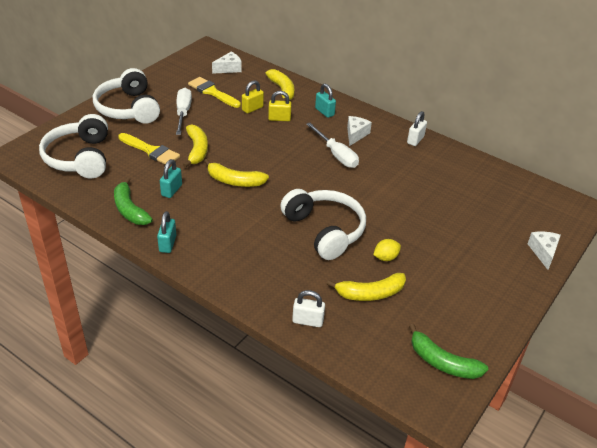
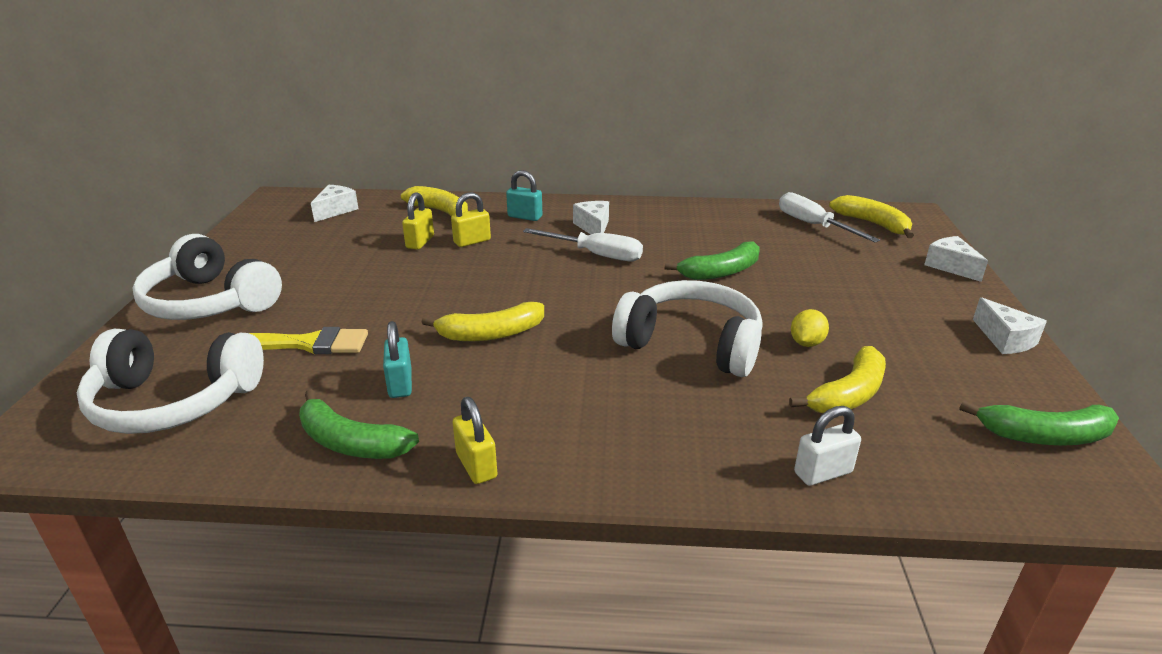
camera: 30 degrees left, 10 degrees down
(80, 158) = (174, 401): white headphones -> white headphones turned 45 degrees counterclockwise
(167, 244) = (476, 465): turquoise padlock -> yellow padlock
(183, 113) = (315, 279): white screwdriver -> white screwdriver (813, 225)
(197, 150) = (387, 316): yellow banana -> yellow banana (873, 224)
(212, 92) = (337, 242): yellow brush -> none
(393, 195) = (720, 272): none -> green banana
(415, 140) = (670, 210): white padlock -> none
(504, 308) = (1005, 339): none -> white cheese

